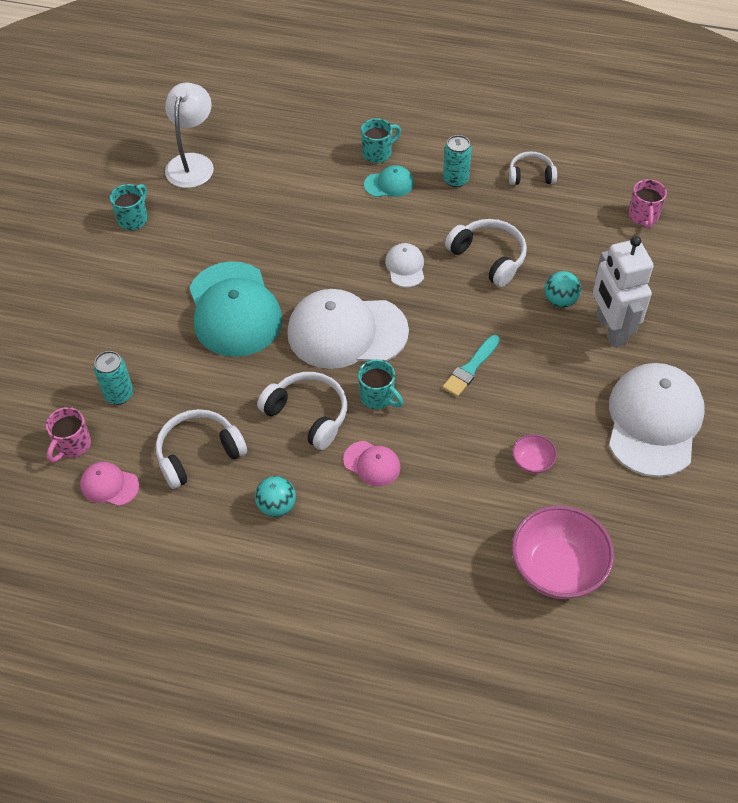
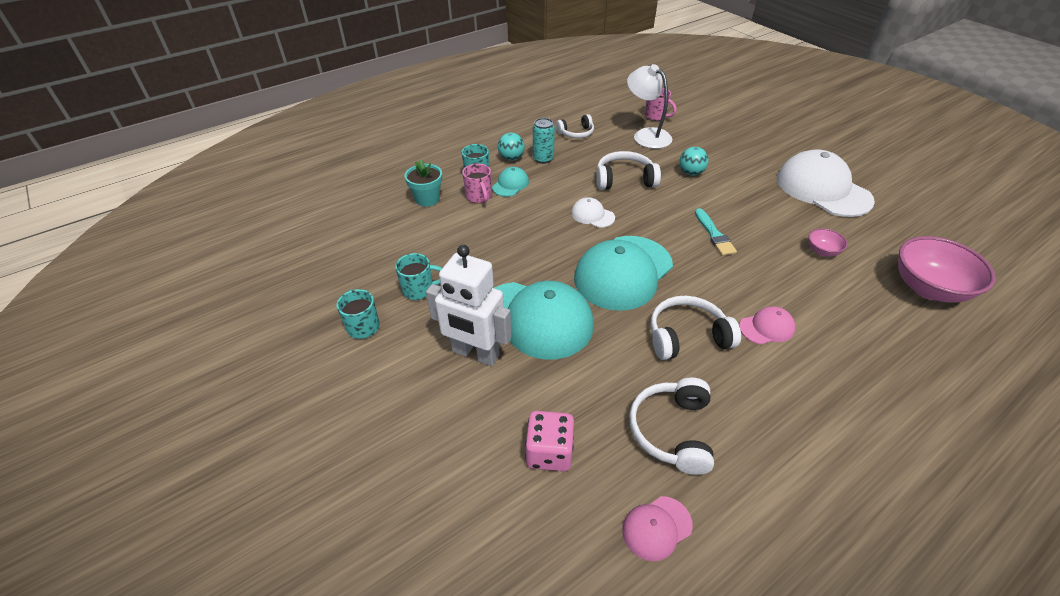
camera: 50 degrees left, 10 degrees down
(72, 445) = (578, 532): pink mug -> pink mug (479, 197)
(119, 394) = (549, 452): turquoise can -> pink dice
(192, 163) = (356, 260): white lamp -> white lamp (646, 135)
(277, 506) = (772, 409): turquoise ball -> turquoise ball (511, 158)
(308, 147) = (427, 199): none -> turquoise flower pot
(346, 332) = (623, 272): white cap -> turquoise cap
(378, 397) = (702, 290): turquoise mug -> turquoise mug (419, 290)
(530, 175) = (576, 133): white headphones -> white headphones turned 150 degrees counterclockwise
(610, 329) = (733, 167): white robot -> white robot (475, 354)

